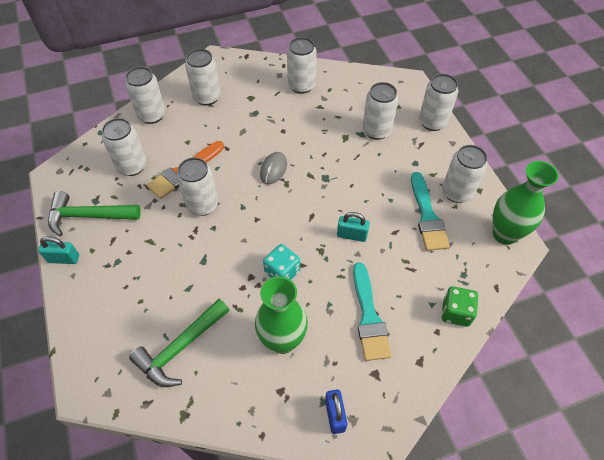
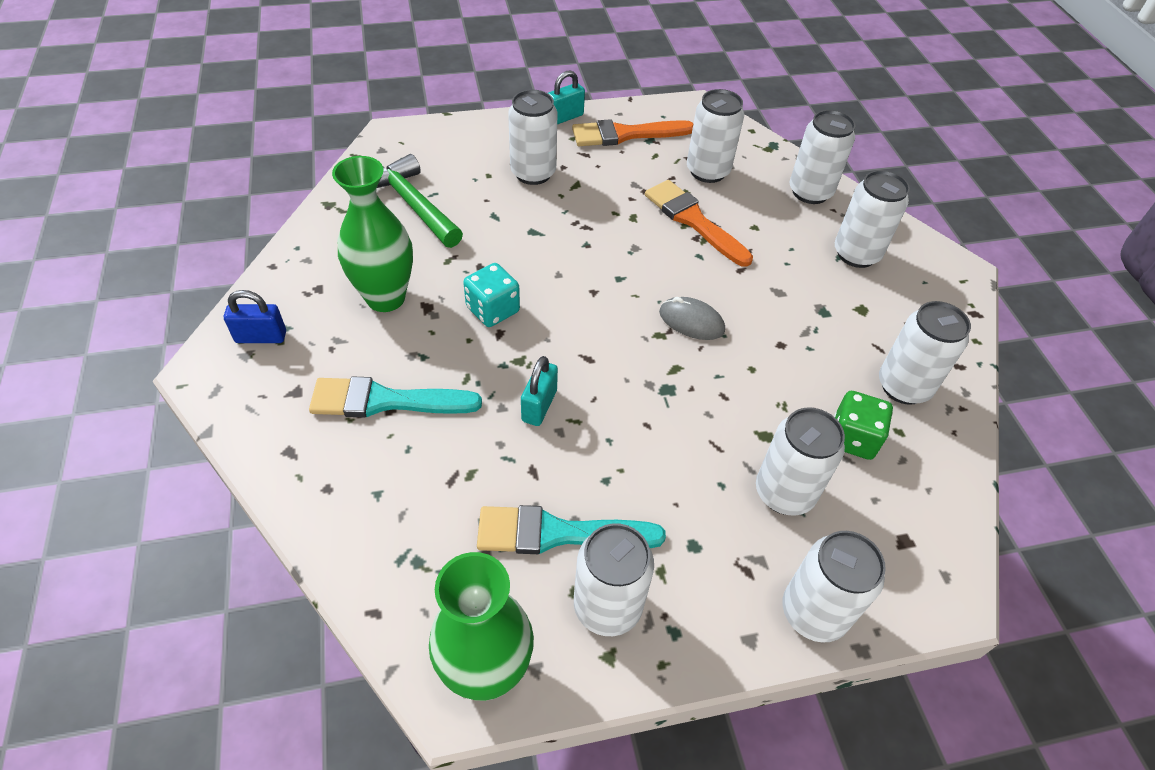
camera: 95 degrees right, 5 degrees down
(64, 259) = (565, 117): turquoise padlock -> turquoise padlock turned 45 degrees clockwise
(88, 216) = (625, 134): green hammer -> orange brush
(202, 205) = (629, 236): white can -> white can (533, 173)
(455, 312) = (349, 526): green dice -> green dice (852, 438)

